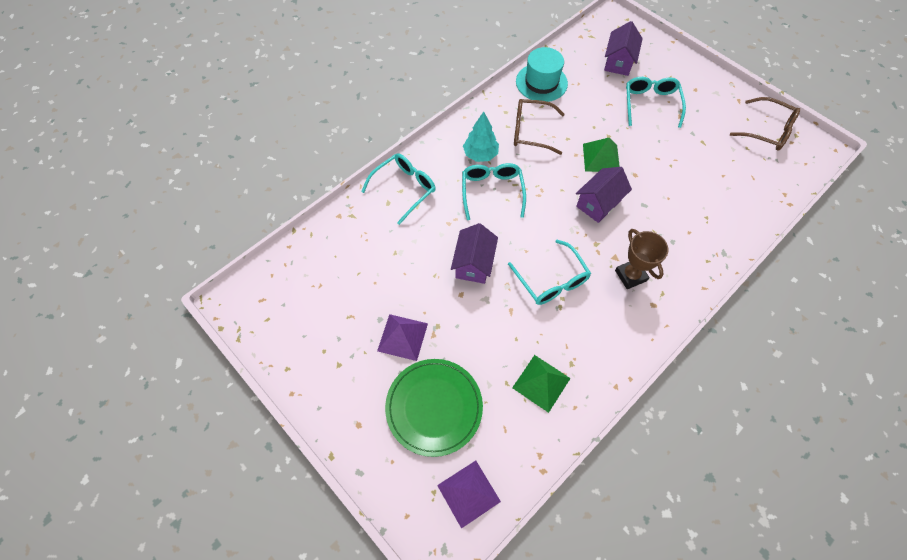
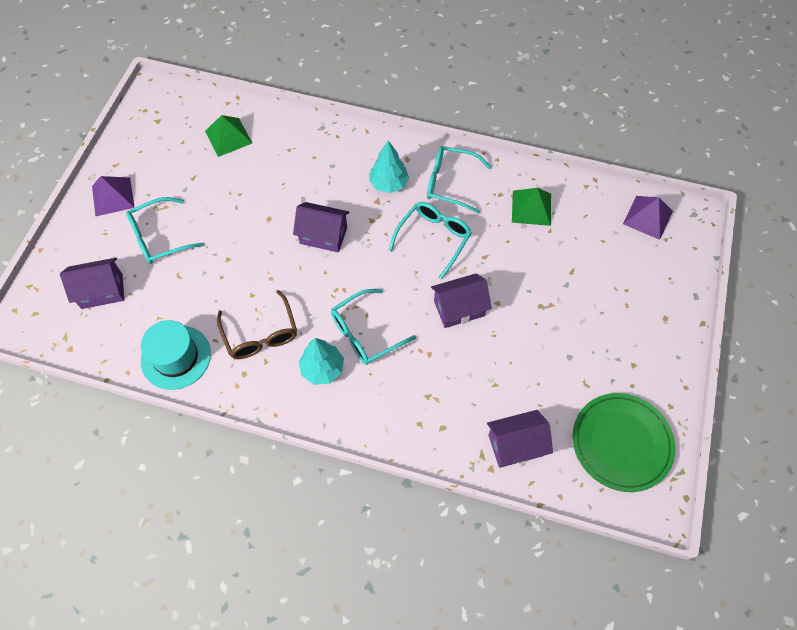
camera: 120 degrees left, 0 degrees up
(342, 240) = (515, 445): none -> purple house
(402, 337) = (570, 328): purple pyramid -> purple pyramid (113, 196)
(404, 189) = (415, 421): turquoise glasses -> turquoise glasses (450, 183)
(434, 407) = (608, 271): green plate -> green plate (621, 443)
(601, 157) = (262, 254): green pyramid -> green pyramid (228, 137)
(630, 275) = (388, 183): brown trophy -> turquoise tree
(767, 131) = (150, 132): brown glasses -> none

